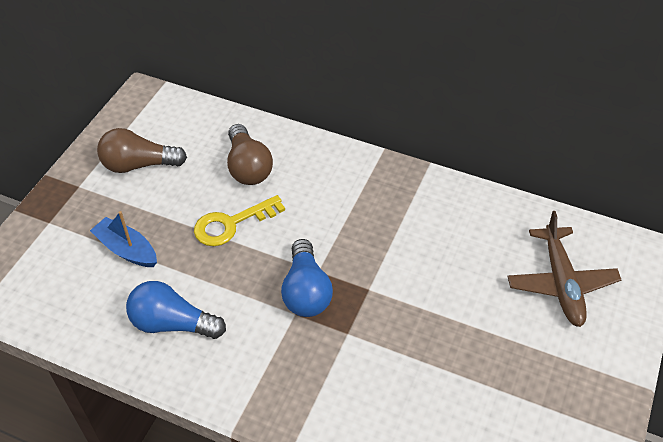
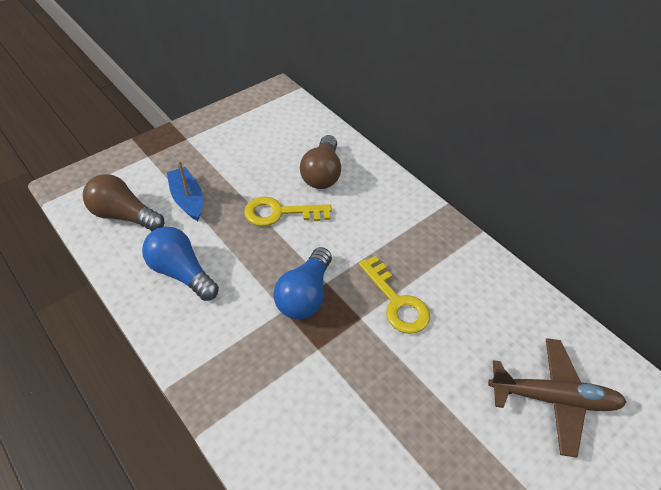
camera: 25 degrees right, 0 degrees up
(139, 165) = (240, 140): brown light bulb -> brown light bulb (124, 215)
(391, 260) = (396, 302): none -> yellow key
(561, 283) = (553, 398): brown plane -> brown plane turned 105 degrees counterclockwise

